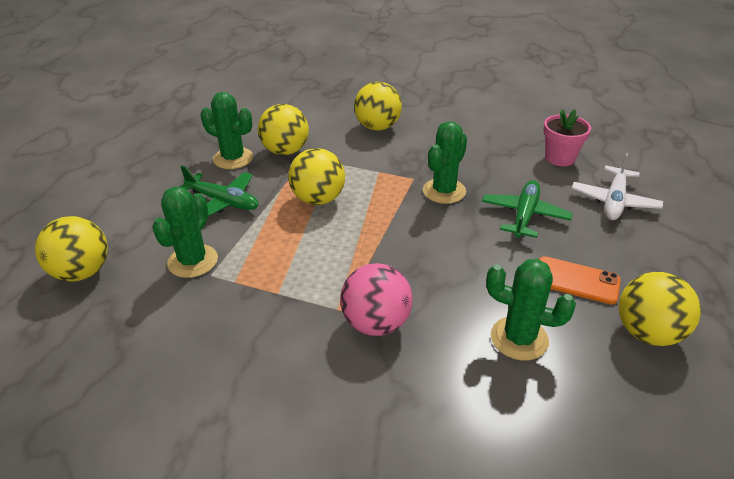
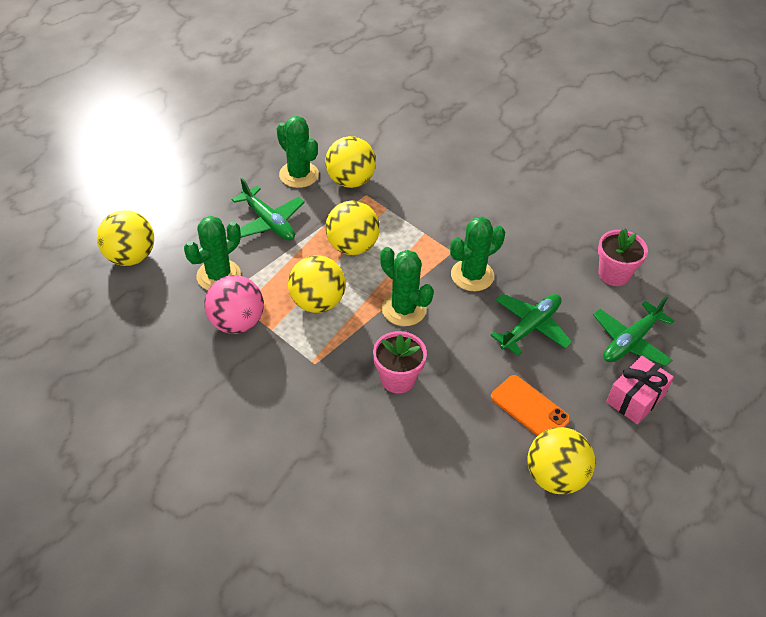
camera: 20 degrees right, 10 degrees up
(376, 323) = (335, 385): pink ball -> pink ball (237, 322)
(377, 127) = (454, 178): yellow ball -> yellow ball (317, 302)
(435, 296) = (397, 379): none -> pink flower pot
(519, 338) = (442, 441): green cactus -> green cactus (404, 309)
(614, 201) = (630, 342): white plane -> green plane
(656, 242) = (635, 398): none -> pink gift

